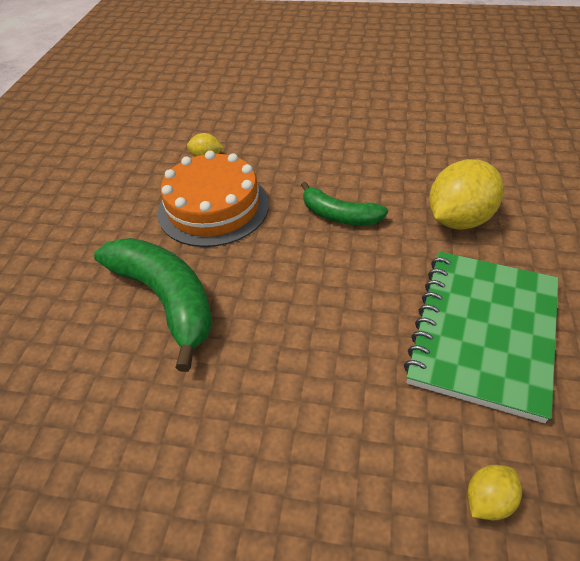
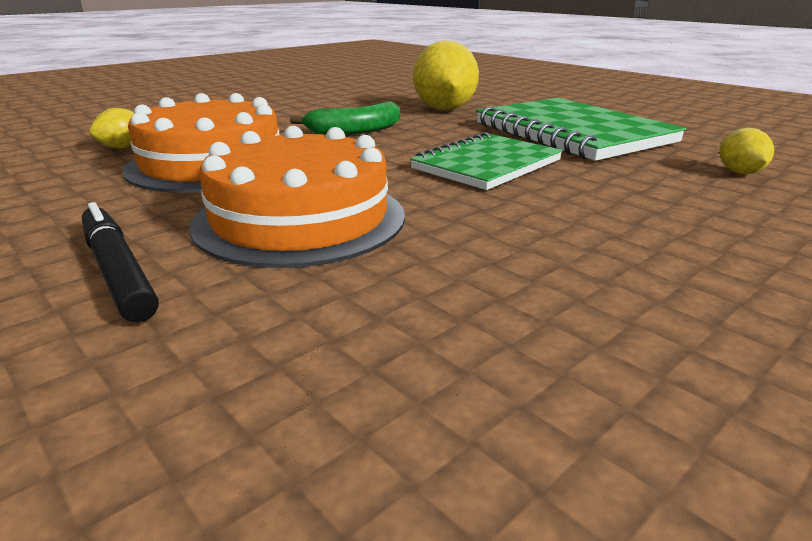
camera: 55 degrees left, 20 degrees down
(69, 286) = (118, 271): none -> black marker
(166, 299) = (300, 219): green banana -> orange cake
(335, 324) = (486, 165): none -> green notebook

